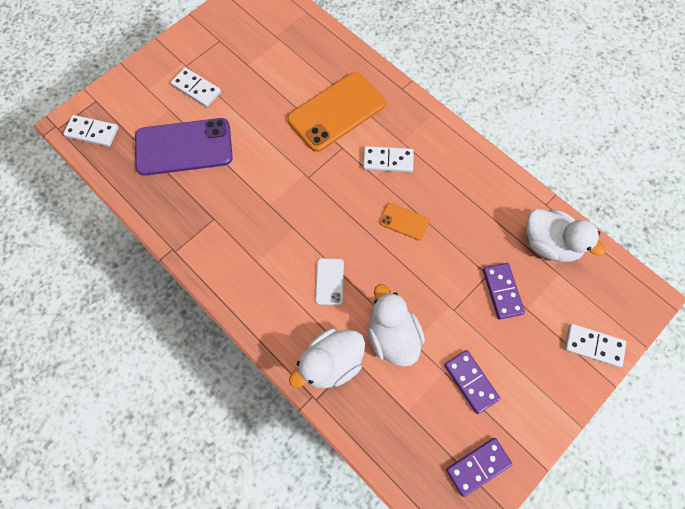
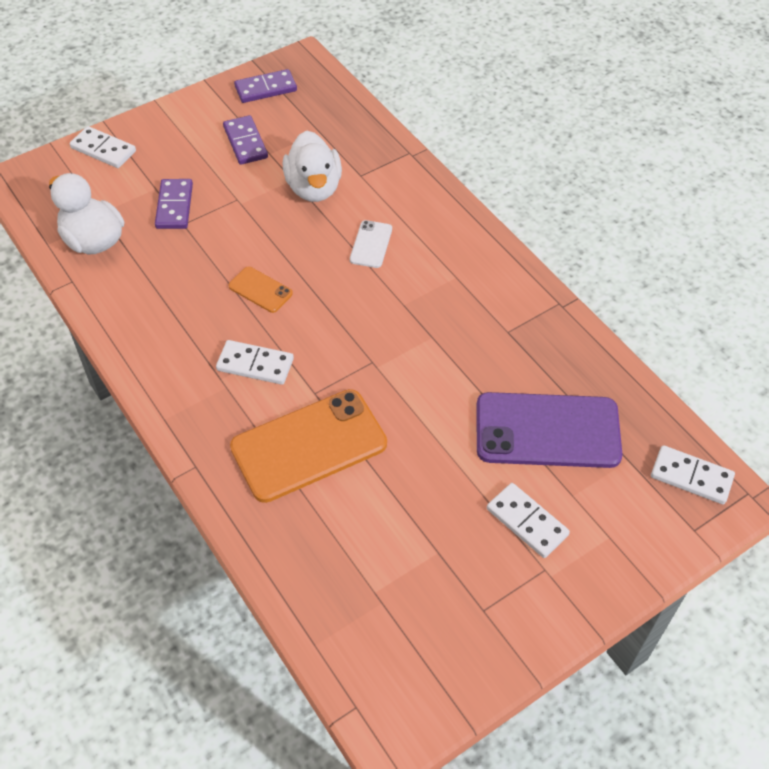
camera: 170 degrees left, 15 degrees down
(331, 363) = (386, 176): white duck -> none

